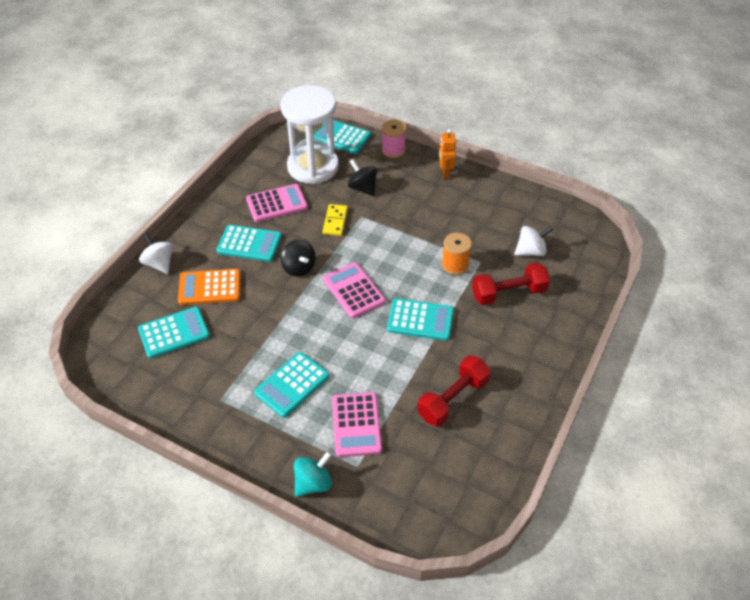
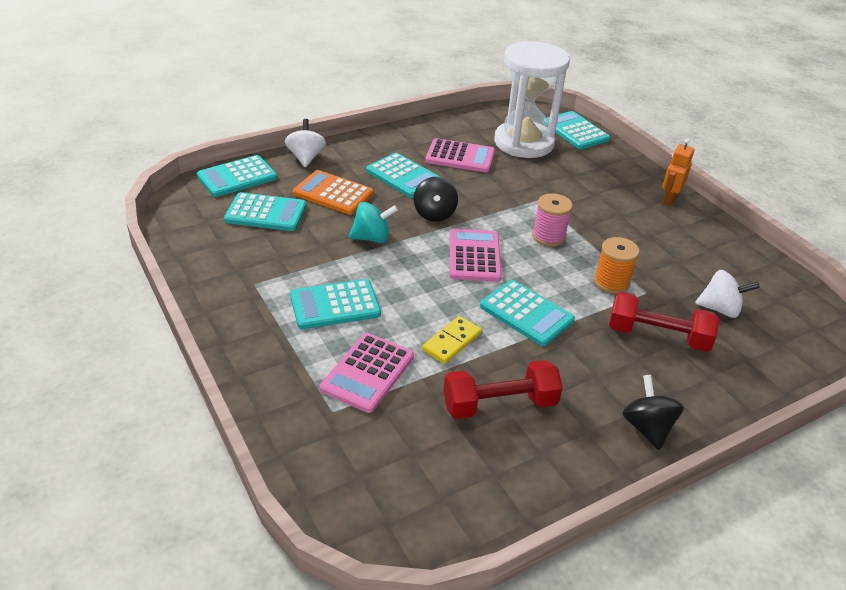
camera: 30 degrees right, 10 degrees down
(120, 311) = (237, 177): none -> turquoise calculator
(313, 483) = (272, 401): turquoise spinning top -> turquoise spinning top (372, 238)
(335, 221) = (507, 193): yellow domino -> yellow domino (452, 342)
(362, 188) = (562, 178): black spinning top -> black spinning top (647, 428)
(393, 150) = (624, 160): pink spool -> pink spool (548, 236)

